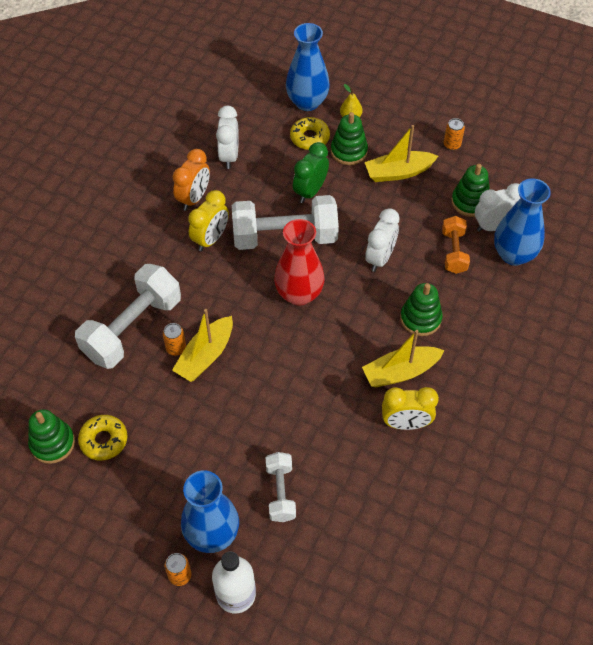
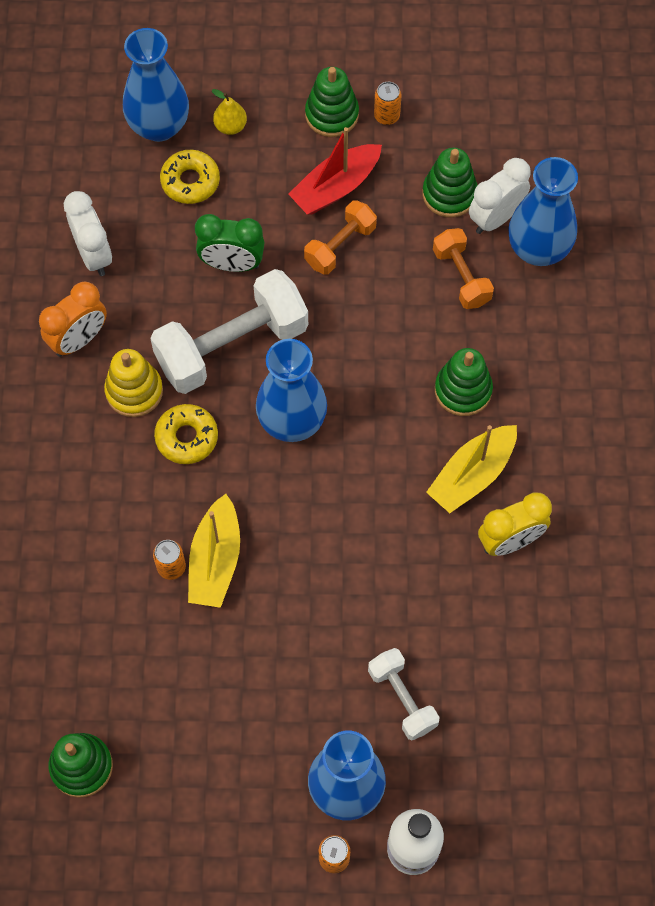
camera: 25 degrees left, 10 degrees up
(104, 440) = (146, 732): yellow donut -> yellow donut (186, 437)
(133, 328) = (99, 564): white dumbbell -> none
(194, 198) = (79, 339): orange clock -> orange clock turned 45 degrees clockwise
(210, 239) = (134, 391): yellow clock -> yellow stacking toy
(299, 294) = (292, 421): red vase -> blue vase
(310, 191) = (232, 264): green clock -> green clock turned 90 degrees counterclockwise
(349, 151) = (254, 181): green stacking toy -> green stacking toy (332, 114)
(380, 258) = (371, 325): white clock -> none
(384, 206) = (340, 246): none -> orange dumbbell
(398, 172) = (335, 187): yellow boat -> red boat

